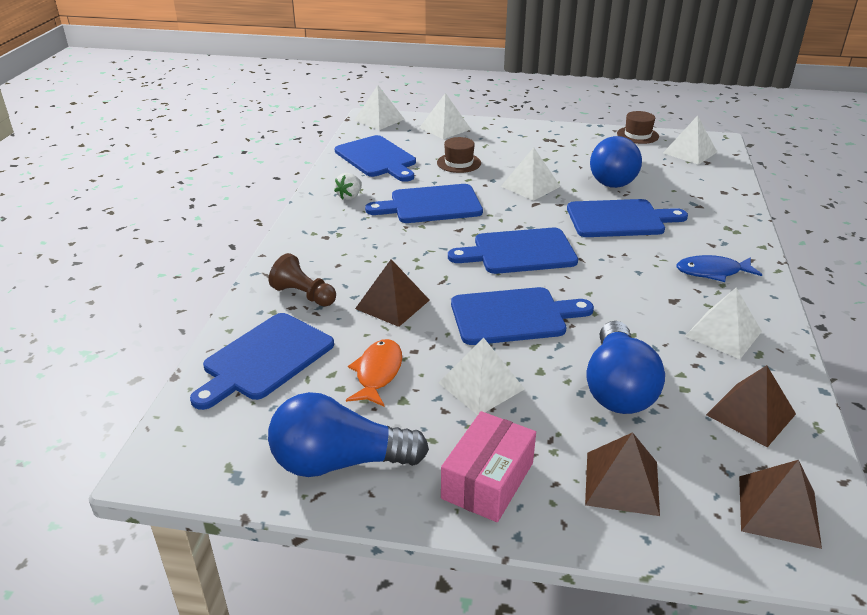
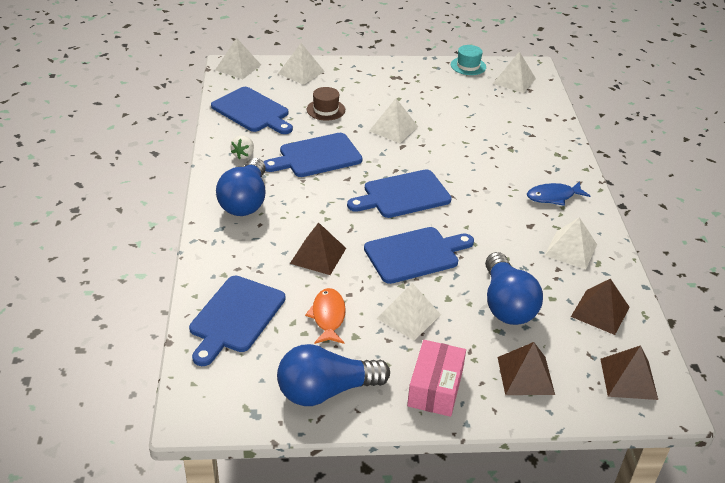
camera: 15 degrees left, 5 degrees up
(304, 295) = (243, 256): brown pawn -> none
(615, 178) = (460, 113): blue light bulb -> blue light bulb (245, 201)
(620, 219) = (473, 154): blue cutting board -> none
(637, 135) = (468, 66): brown hat -> turquoise hat

